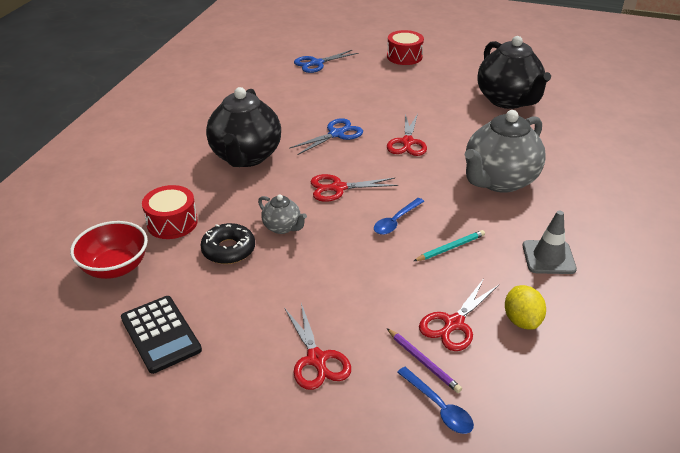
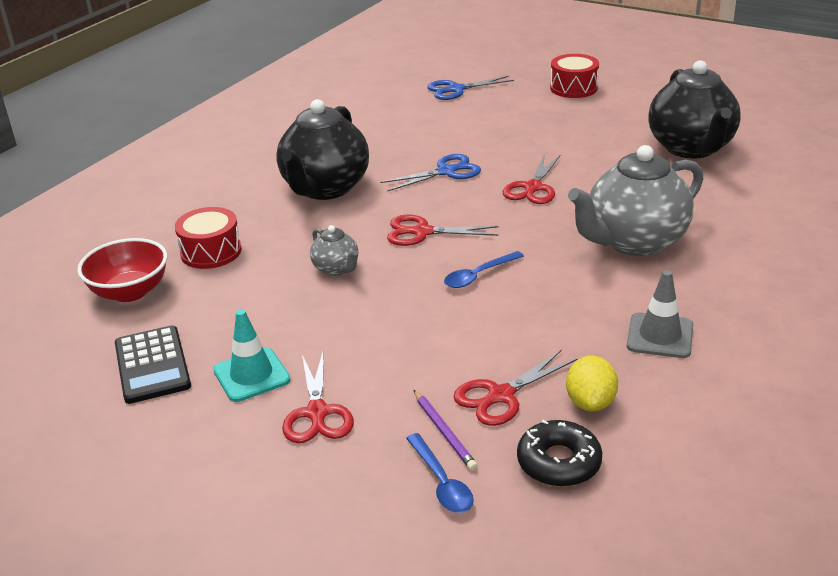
camera: 15 degrees right, 5 degrees down
(228, 250) = (263, 286): black donut -> black donut (559, 462)
(249, 332) = (251, 375): none -> turquoise traffic cone
(450, 248) = (534, 312): turquoise pencil -> none

